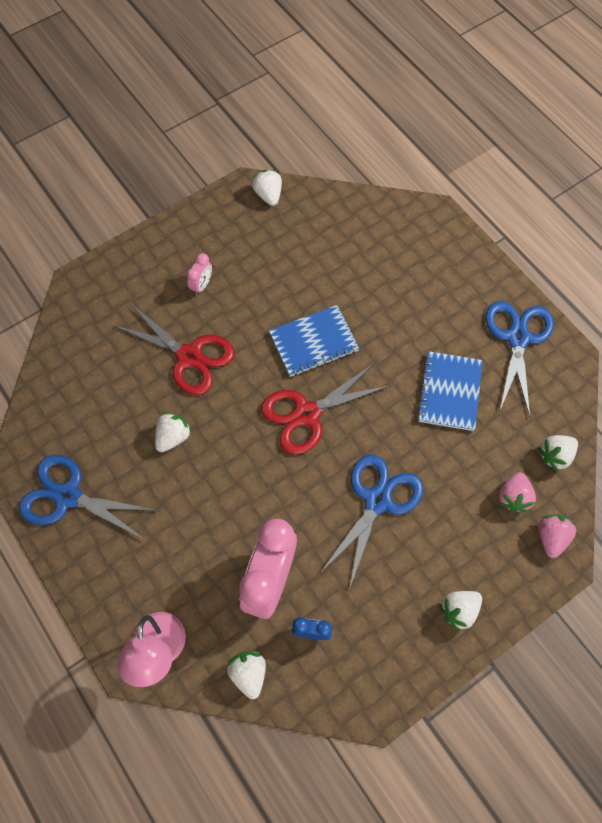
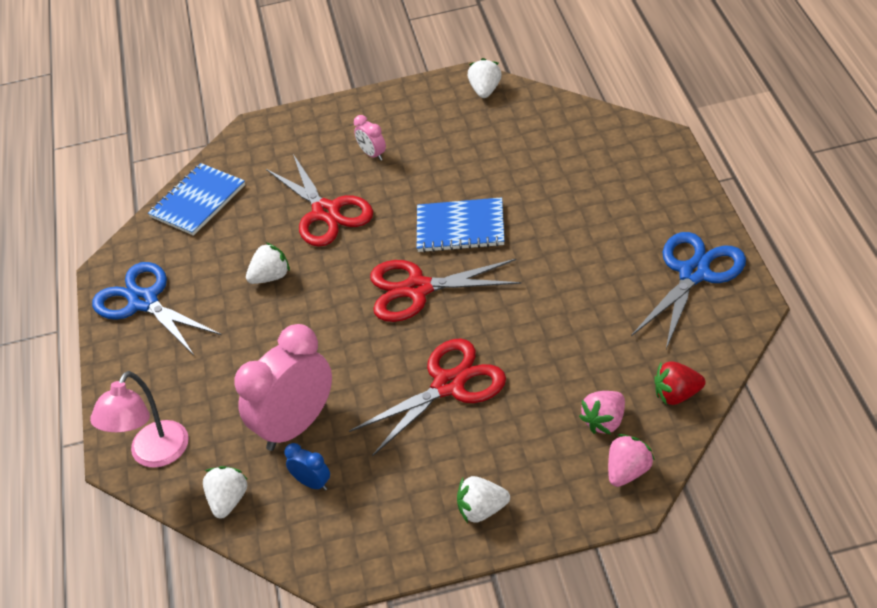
camera: 30 degrees right, 20 degrees down
(202, 285) = (373, 154): pink clock -> pink clock turned 90 degrees clockwise
(377, 501) = (449, 385): blue scissors -> red scissors
(449, 392) = (585, 305): blue notebook -> blue notebook (198, 201)
(555, 455) = (677, 395): white strawberry -> red strawberry

